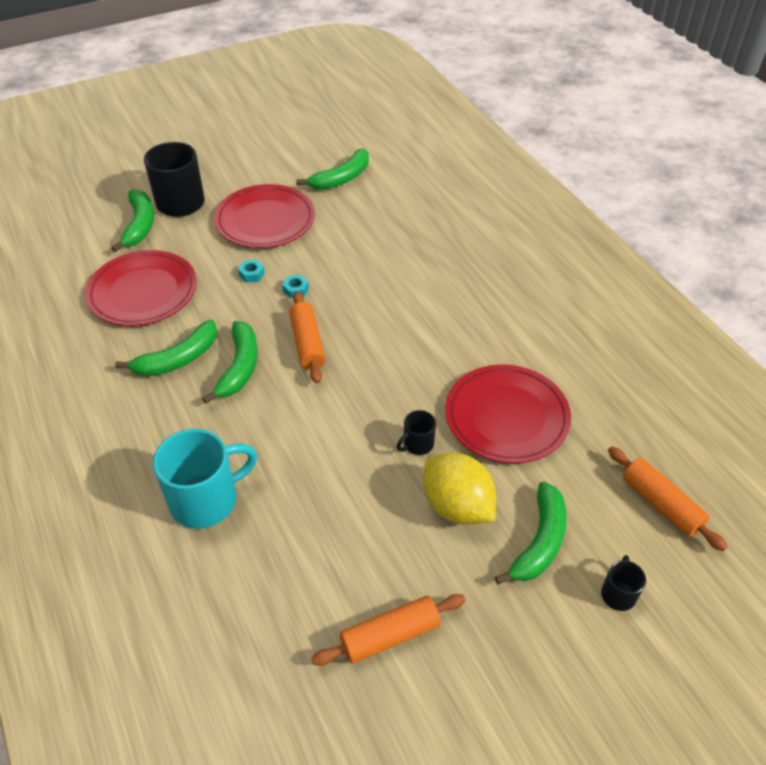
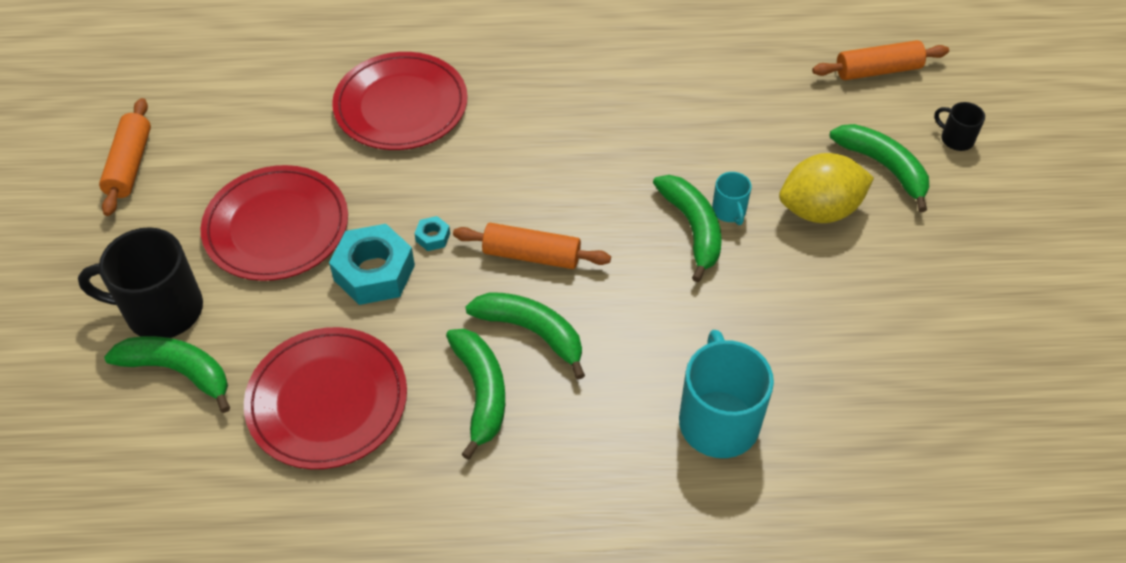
camera: 65 degrees left, 5 degrees up
(252, 274) = (374, 272): turquoise nut -> turquoise nut, size x2.26
(341, 178) = (251, 124): green banana -> green banana (692, 228)
(390, 635) = (942, 314): orange rolling pin -> orange rolling pin (130, 164)
(417, 444) = (729, 211): black mug -> turquoise mug
(506, 416) = (728, 129): red plate -> red plate (401, 105)

